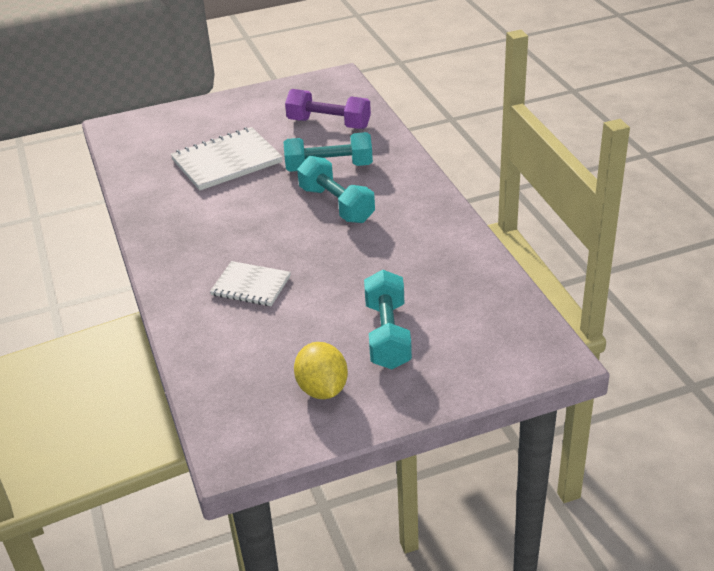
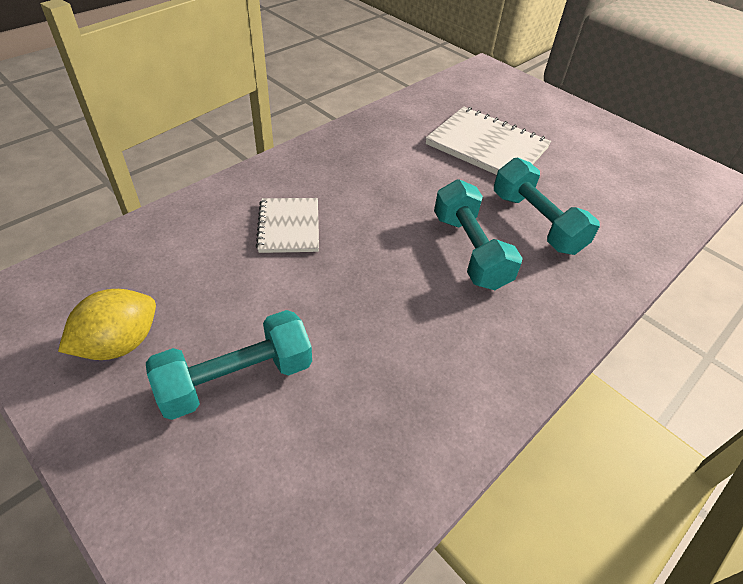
camera: 60 degrees right, 10 degrees up
(329, 124) = (617, 197): purple dumbbell -> none
(336, 205) = (470, 250): turquoise dumbbell -> turquoise dumbbell turned 45 degrees counterclockwise

